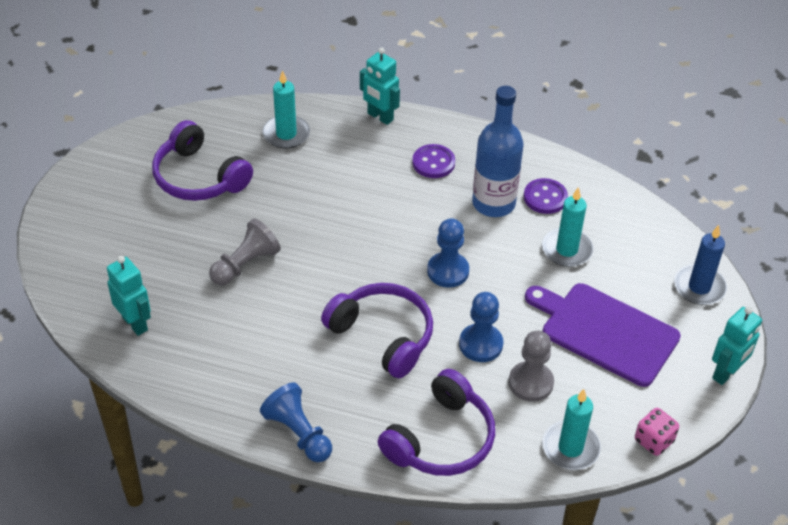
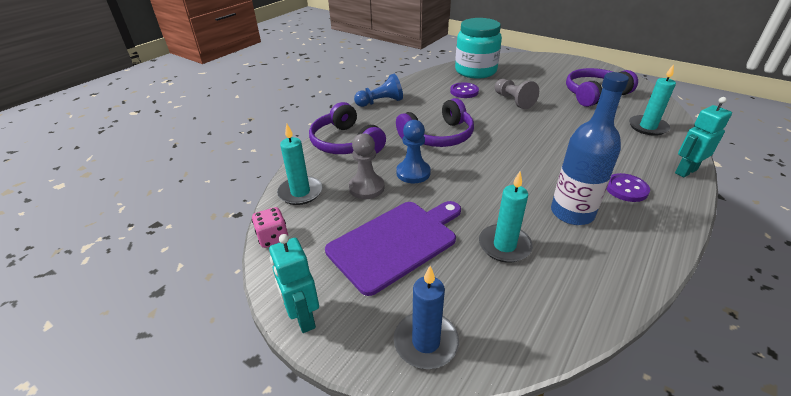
camera: 110 degrees right, 10 degrees down
(135, 323) = (475, 71): turquoise robot -> turquoise jar
(448, 271) = (491, 172): blue pawn -> none
(545, 197) = (581, 250): purple button -> purple button (464, 91)

